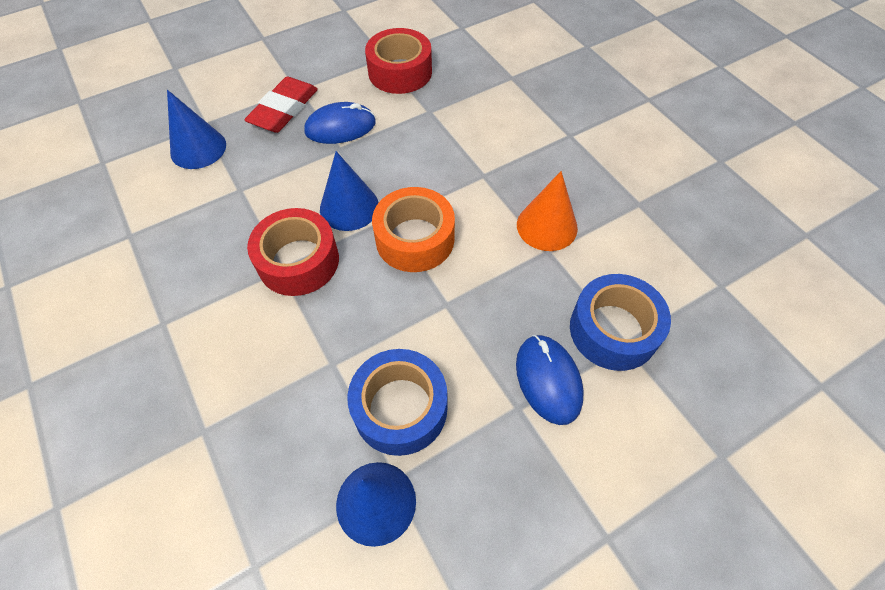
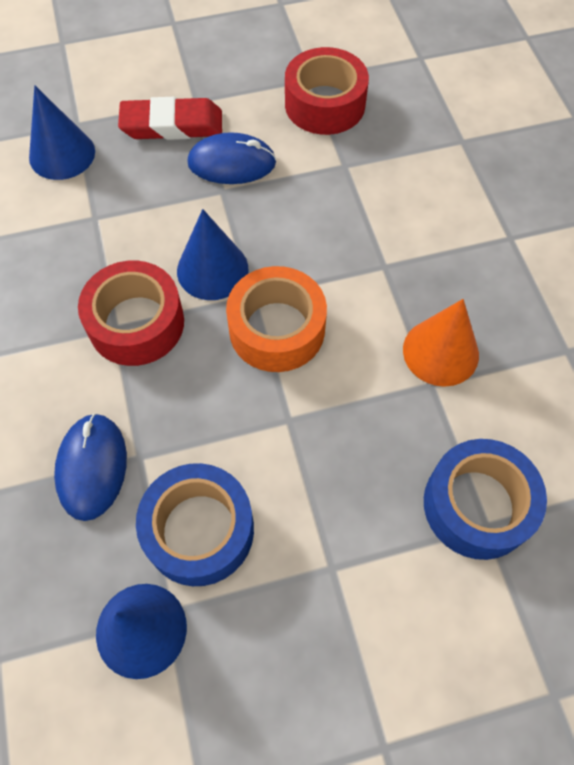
camera: 15 degrees right, 5 degrees up
(284, 109) = (172, 125): red eraser -> red eraser turned 45 degrees clockwise
(548, 380) = (378, 544): blue mouse -> blue mouse (92, 467)

